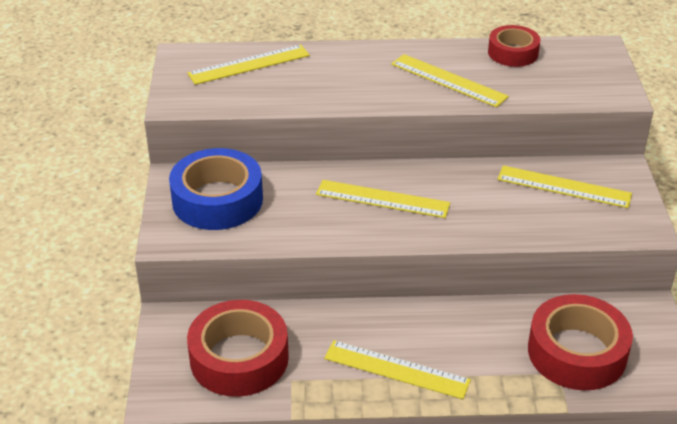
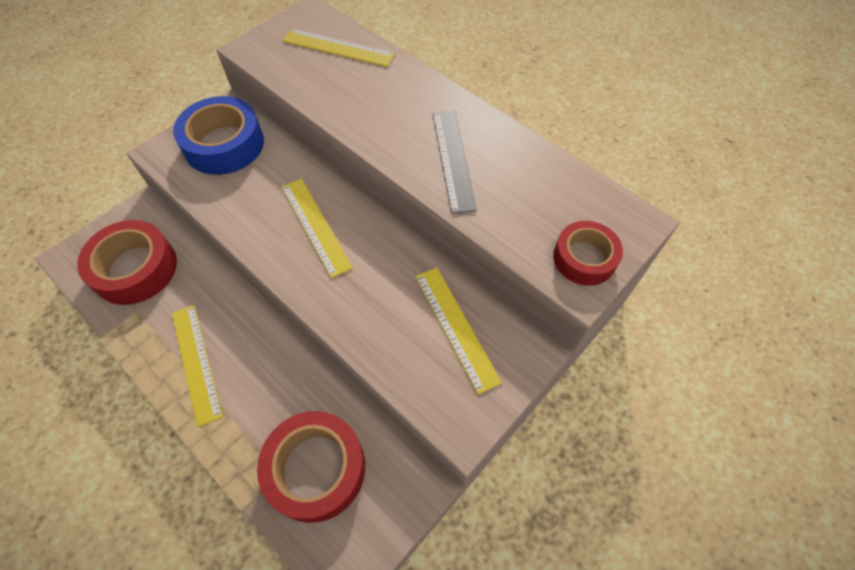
camera: 45 degrees right, 20 degrees up
(448, 80) = (453, 159): yellow ruler -> grey ruler
(513, 53) = (546, 170): red tape -> red tape (584, 258)

